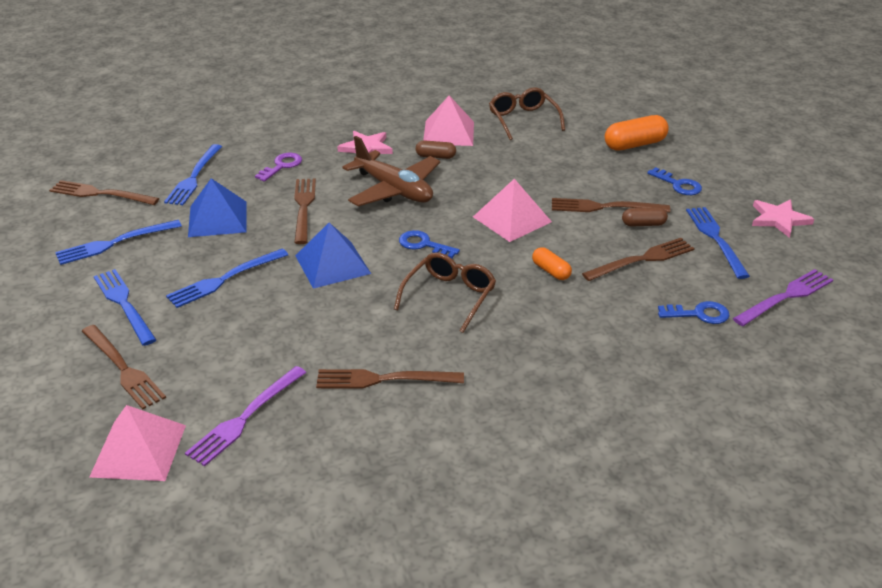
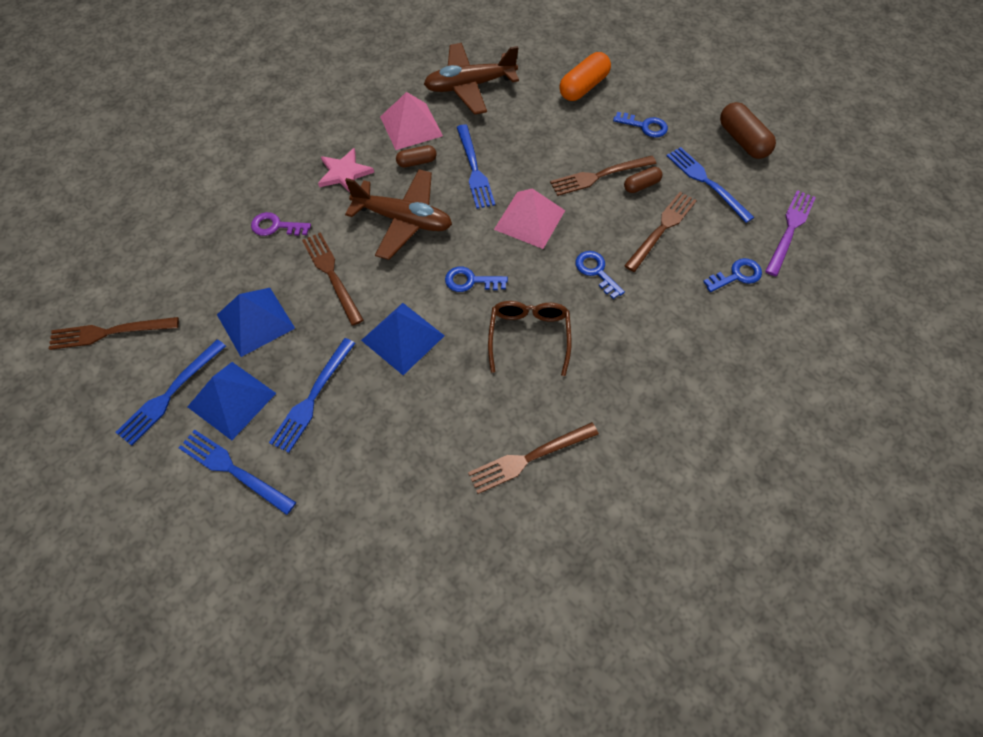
camera: 25 degrees left, 25 degrees up
(123, 369) = (286, 550): brown fork -> none
(138, 450) = (364, 639): pink pyramid -> none
(159, 261) = (232, 400): none -> blue pyramid
(194, 177) = (195, 273): blue fork -> blue fork (474, 169)
(245, 418) = (436, 557): purple fork -> none
(282, 166) = (276, 226): purple key -> purple key turned 90 degrees counterclockwise
(523, 120) = (469, 86): brown glasses -> brown plane
(551, 271) = (596, 271): orange capsule -> blue key
(779, 219) = (742, 140): pink star -> brown capsule

